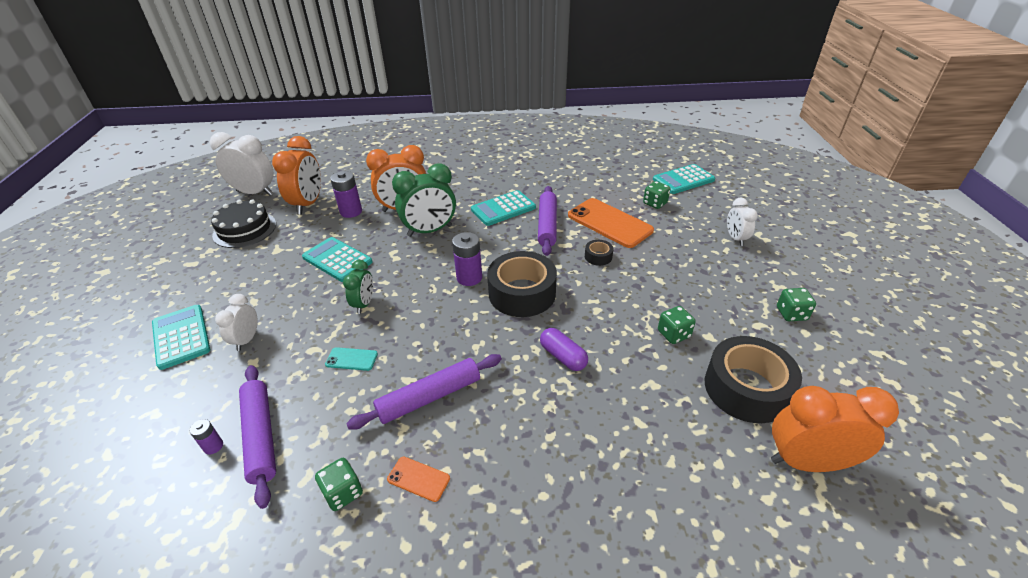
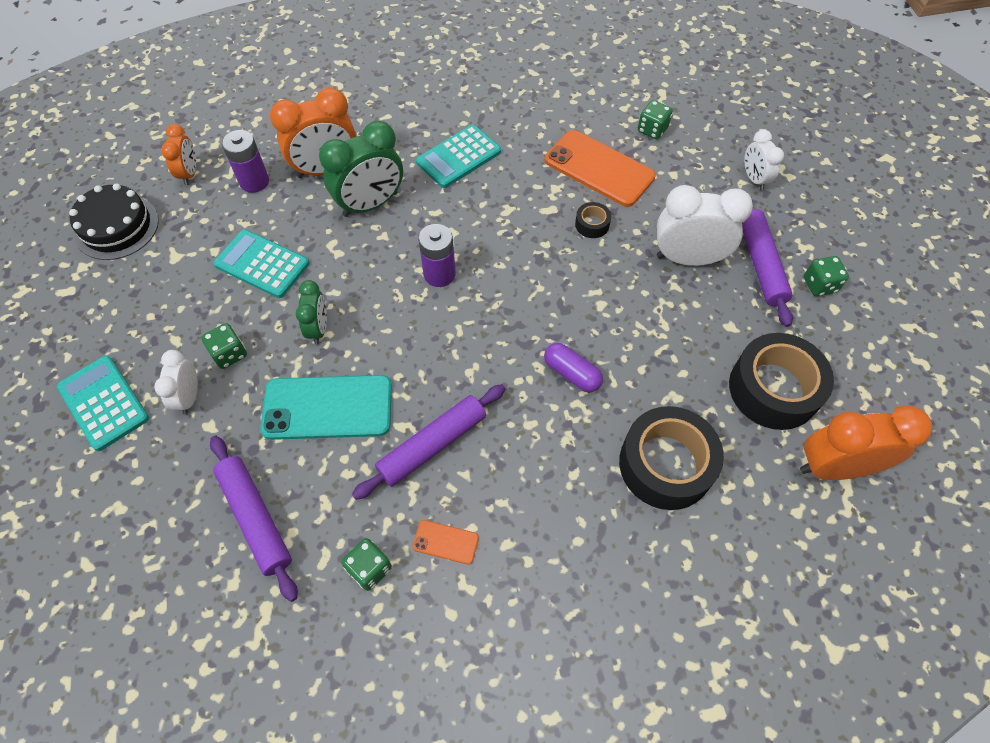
camera: 10 degrees left, 20 degrees up
(213, 446) = (206, 537): purple battery -> none
(255, 193) = (105, 160): white clock -> white clock (688, 258)
(308, 204) = (189, 173): orange clock -> orange clock, size x0.57
(351, 359) = (327, 407): turquoise phone -> turquoise phone, size x2.23
(522, 293) = (509, 290): black tape -> black tape (665, 464)
(547, 225) = (520, 180): purple rolling pin -> purple rolling pin (760, 264)
(673, 334) = (691, 328): green dice -> green dice (229, 354)
(683, 180) = (684, 85): turquoise calculator -> none

